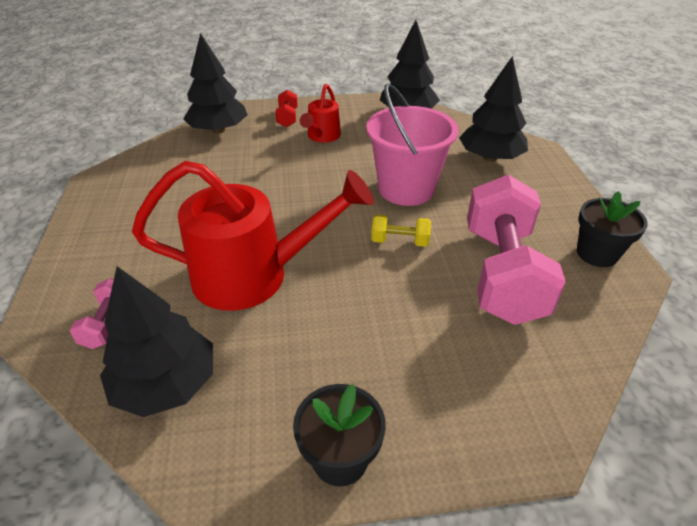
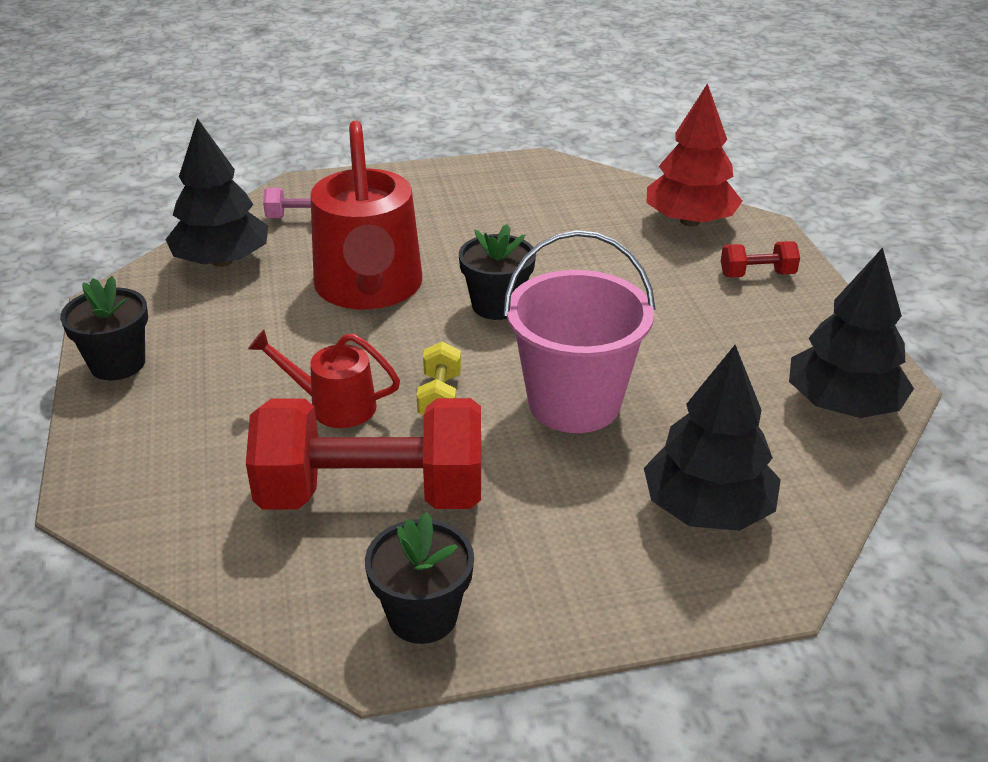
camera: 85 degrees right, 5 degrees down
(218, 130) = (689, 221): black tree -> red tree
(295, 211) = (497, 305): none -> black flower pot
(322, 137) = (708, 312): red watering can -> red watering can (332, 405)
(502, 273) = (372, 495): pink dumbbell -> red dumbbell

